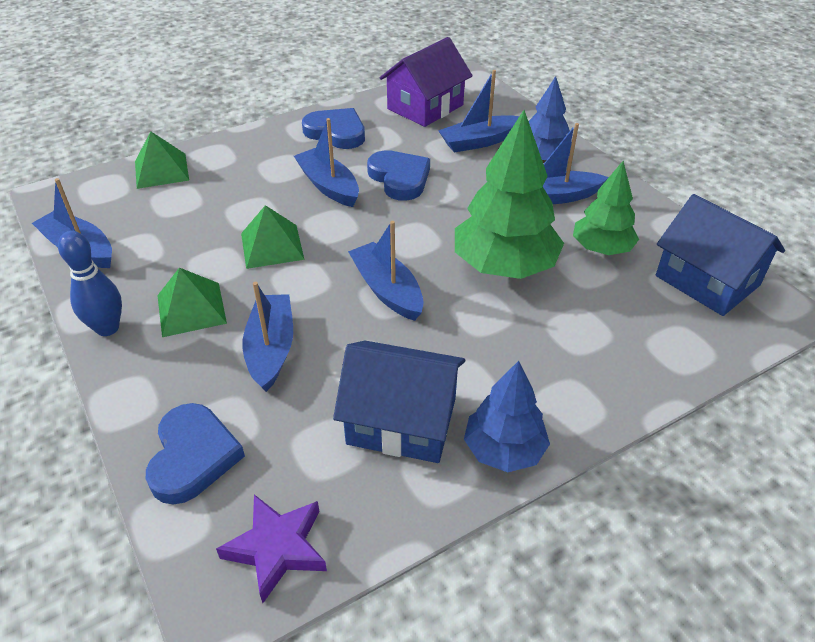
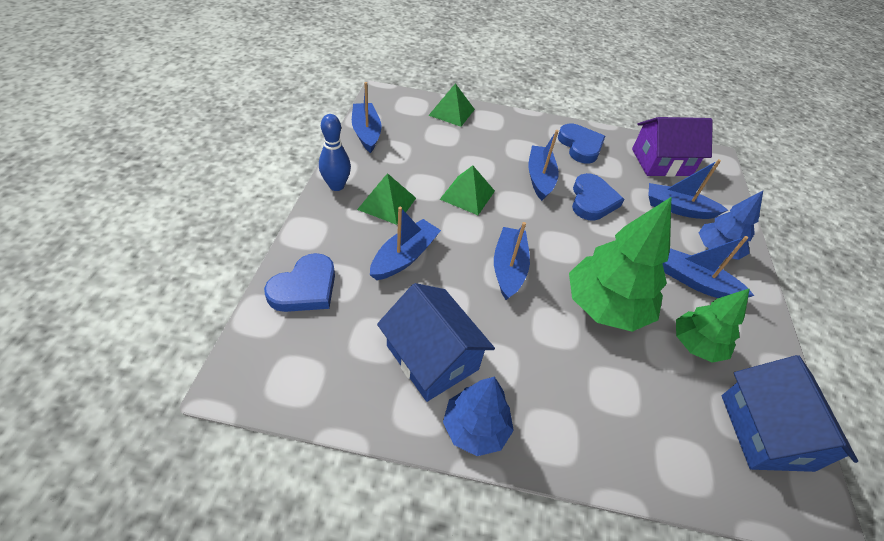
camera: 35 degrees right, 5 degrees up
(277, 548) = (292, 375): purple star -> none

